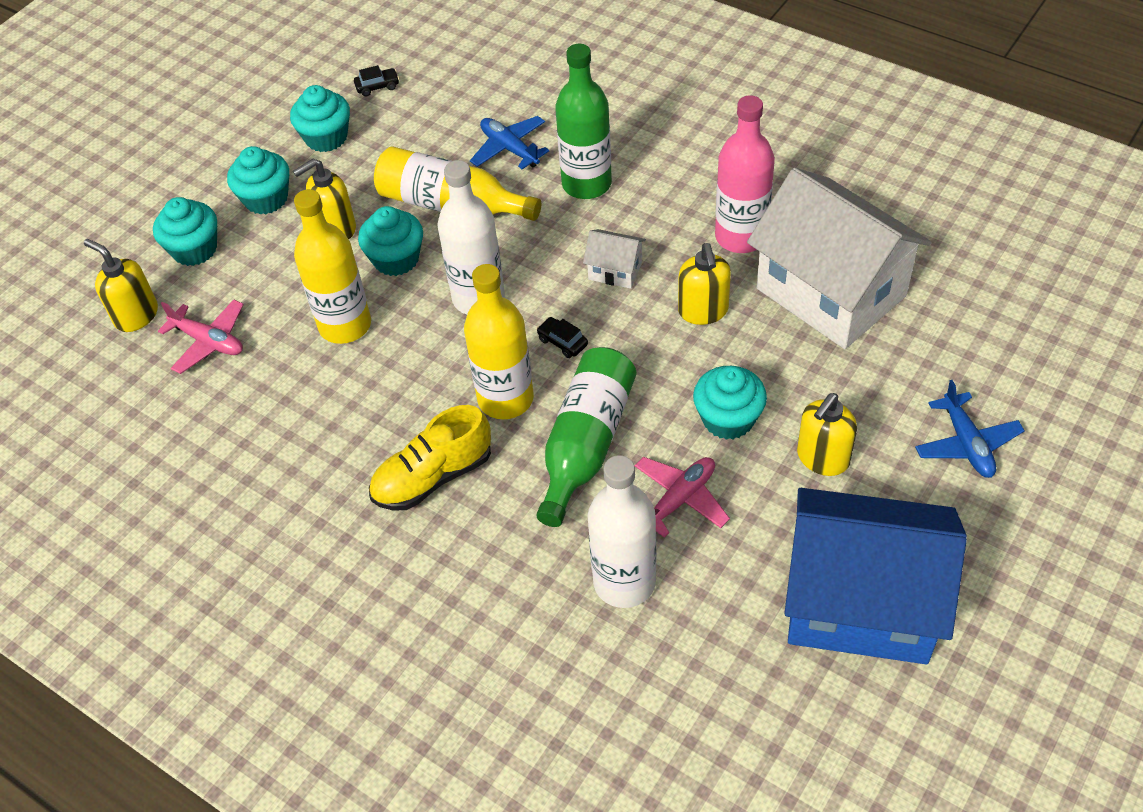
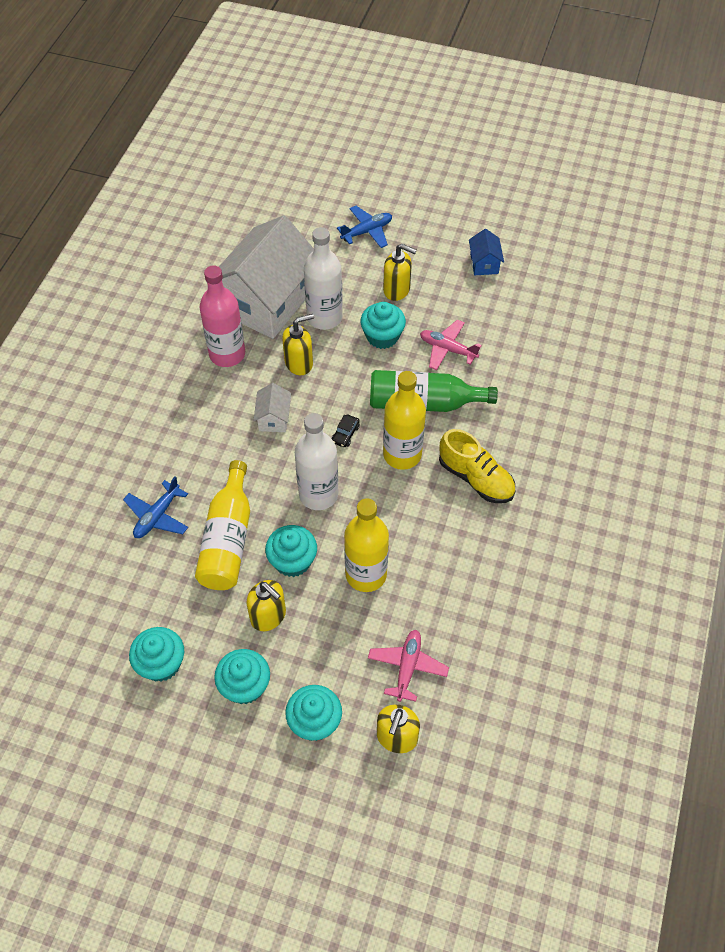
camera: 110 degrees left, 5 degrees up
(377, 86) = (88, 643): black car -> none
(586, 184) = (189, 454): green bottle -> none
(624, 582) = (511, 364): white bottle -> white bottle (324, 317)
(861, 603) = (484, 263): blue house -> blue house, size x0.40

